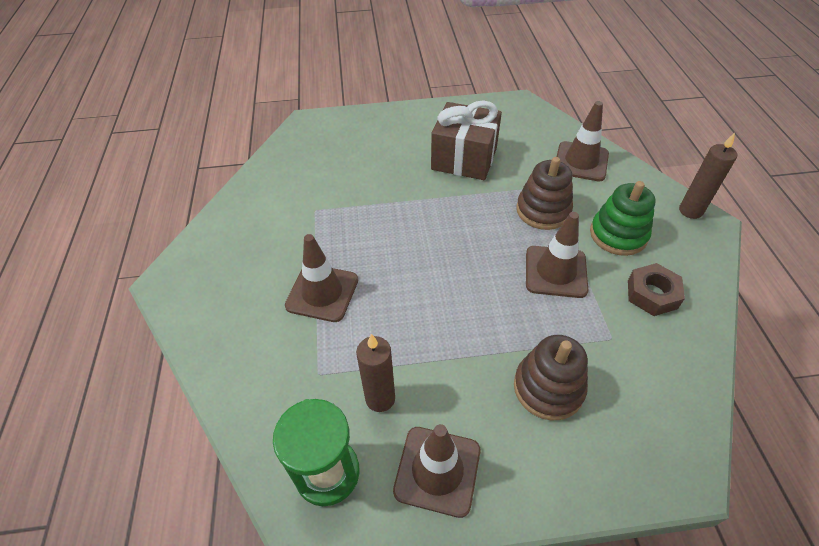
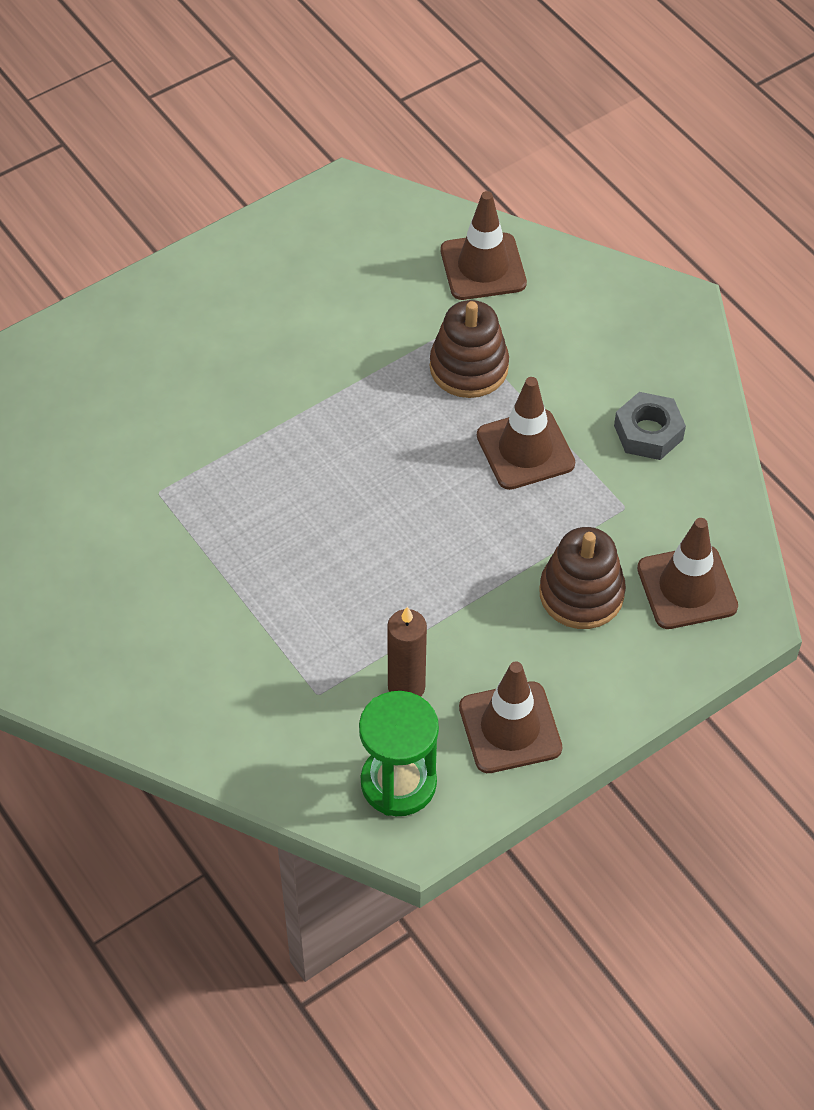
camera: 30 degrees left, 5 degrees up
(322, 293) = (253, 600): brown traffic cone -> brown traffic cone (687, 587)
(464, 159) = (318, 325): brown gift -> none
(618, 235) = (578, 366): green stacking toy -> none
(652, 294) = (648, 432): brown nut -> grey nut
(690, 211) = (653, 293): brown candle -> none

